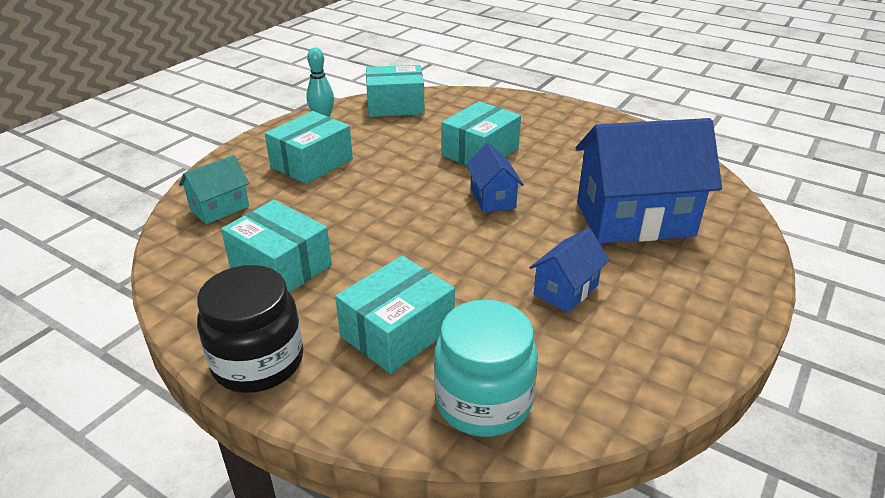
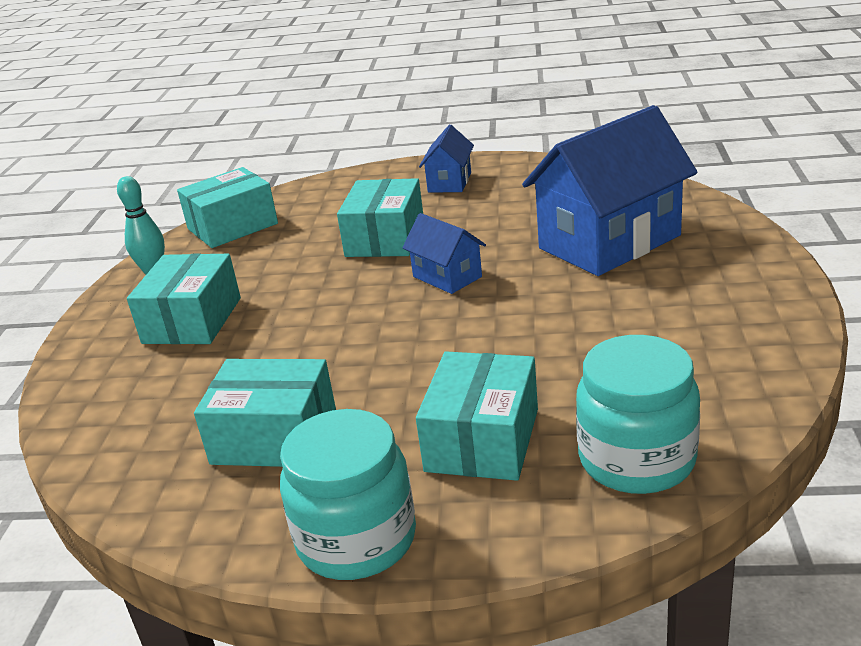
camera: 25 degrees left, 5 degrees down
(219, 208) = (122, 411): turquoise house -> none
(258, 362) = (356, 539): black jar -> turquoise jar
(566, 290) = (611, 329): blue house -> blue house (450, 182)

